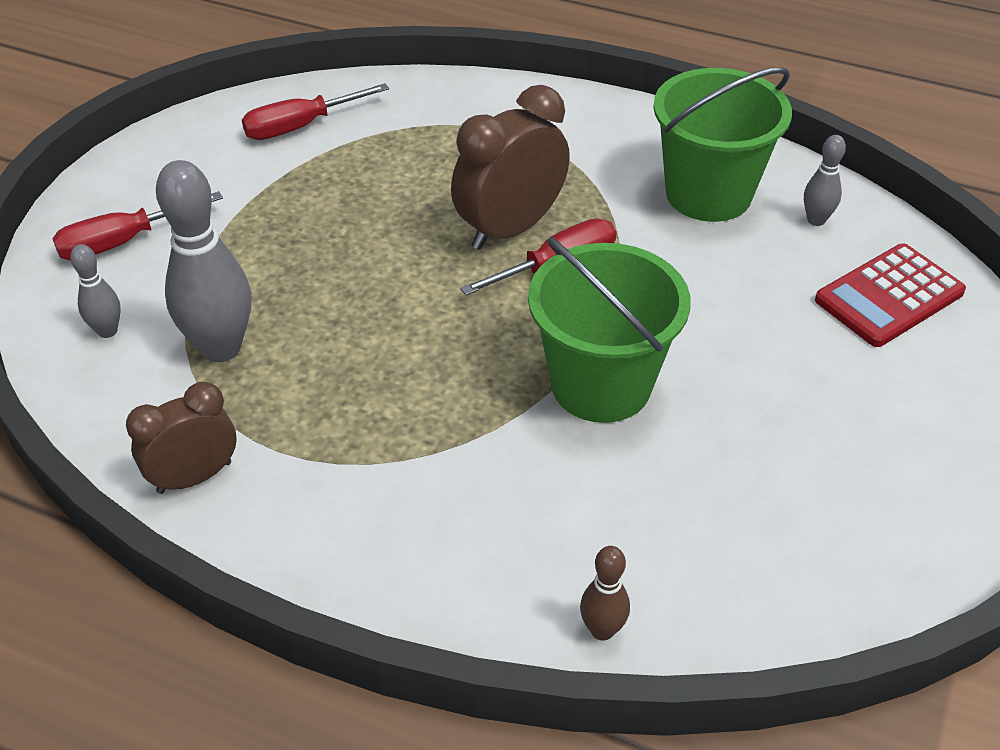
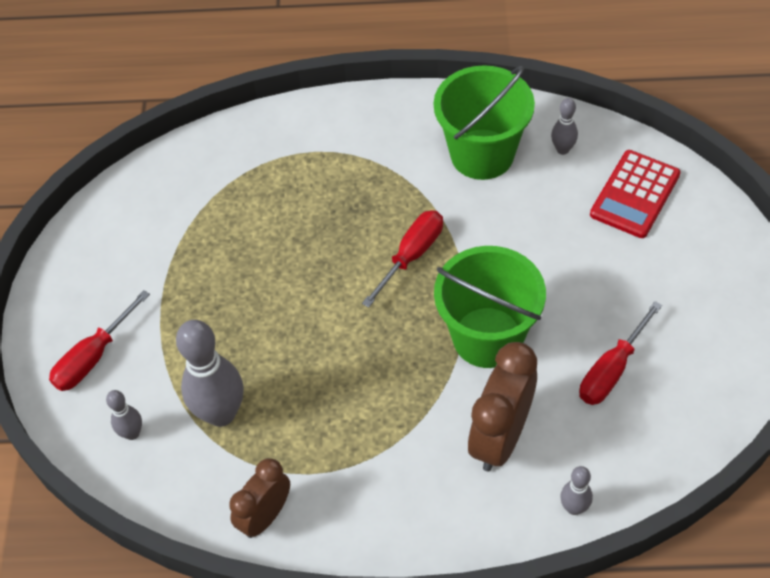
camera: 20 degrees left, 10 degrees up
(301, 126) = (160, 204): red screwdriver -> red screwdriver (612, 369)
(510, 229) = (363, 237): brown clock -> brown clock (500, 437)
(602, 630) = (574, 508): brown bowling pin -> grey bowling pin

